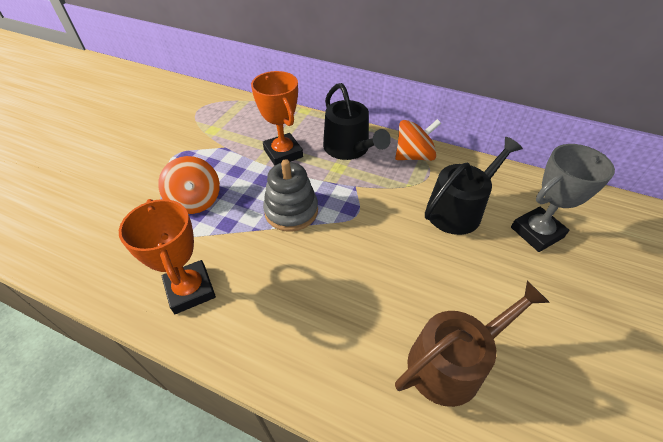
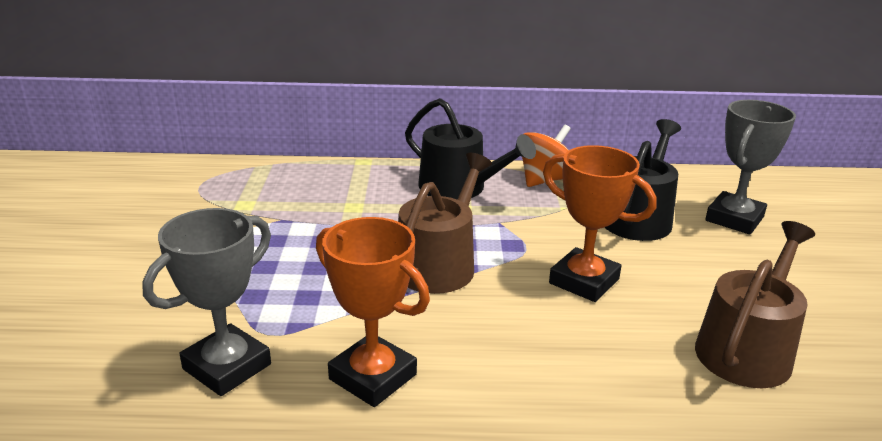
camera: 25 degrees left, 20 degrees down
(122, 252) = (227, 366): none -> grey trophy
(195, 200) = (291, 284): orange spinning top -> none
(283, 153) = (374, 209): orange trophy -> orange trophy (584, 281)
(291, 211) = (439, 264): grey stacking toy -> brown watering can

